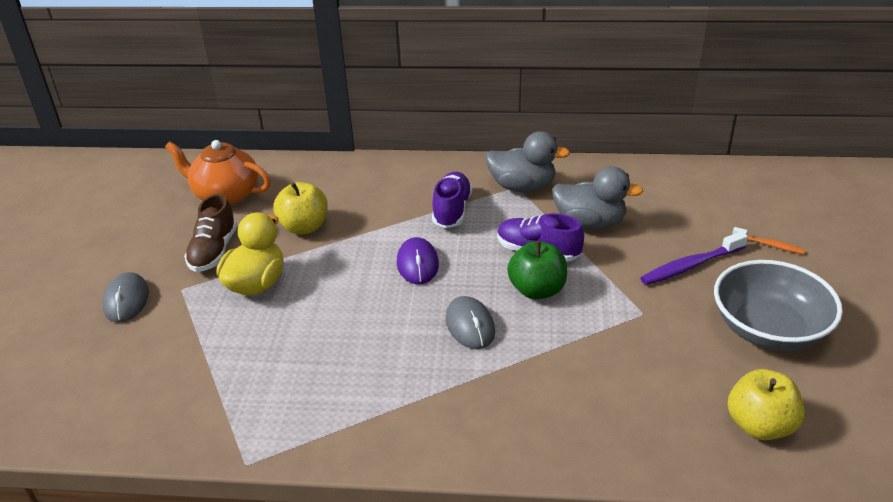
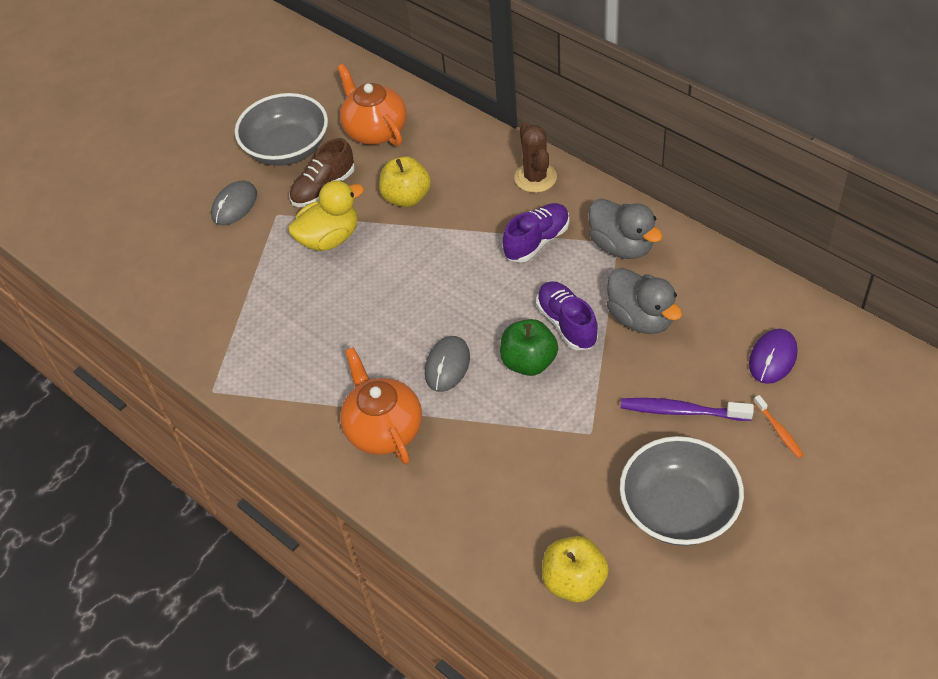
camera: 40 degrees right, 15 degrees up
(146, 238) = (287, 148): none -> grey bowl
(405, 173) = (535, 177): none -> brown cactus
(417, 264) = (460, 283): purple mouse -> purple mouse (772, 358)
(463, 402) = (383, 428): none -> orange teapot

